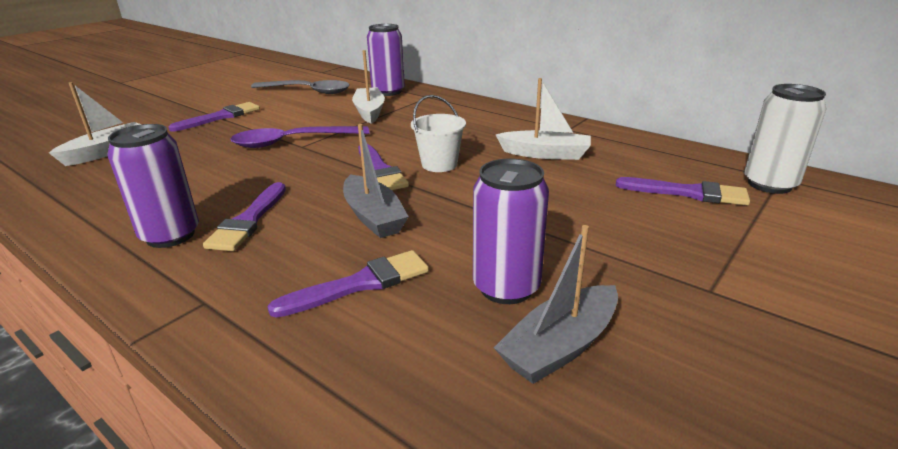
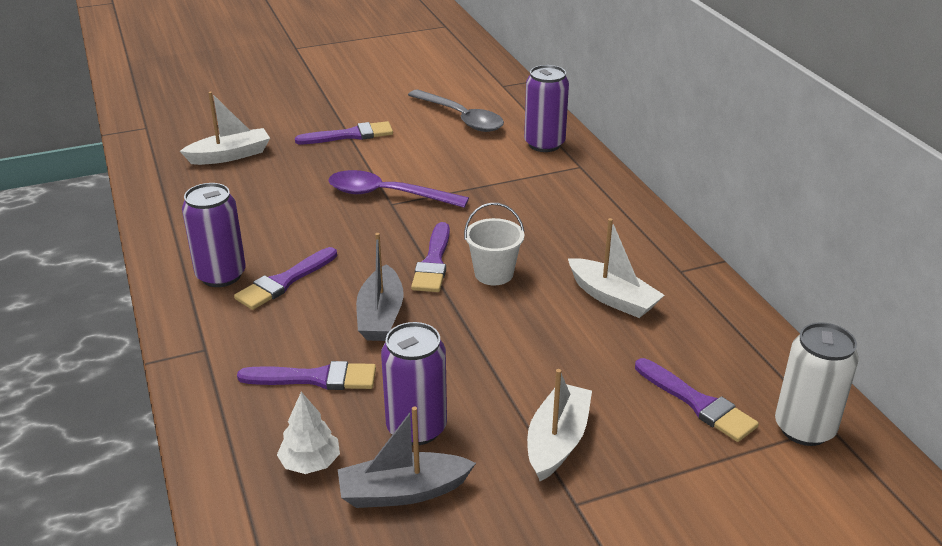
camera: 30 degrees right, 5 degrees up
(369, 112) = (495, 172): white boat -> white boat (557, 441)
(435, 362) = (310, 463): none -> white tree

